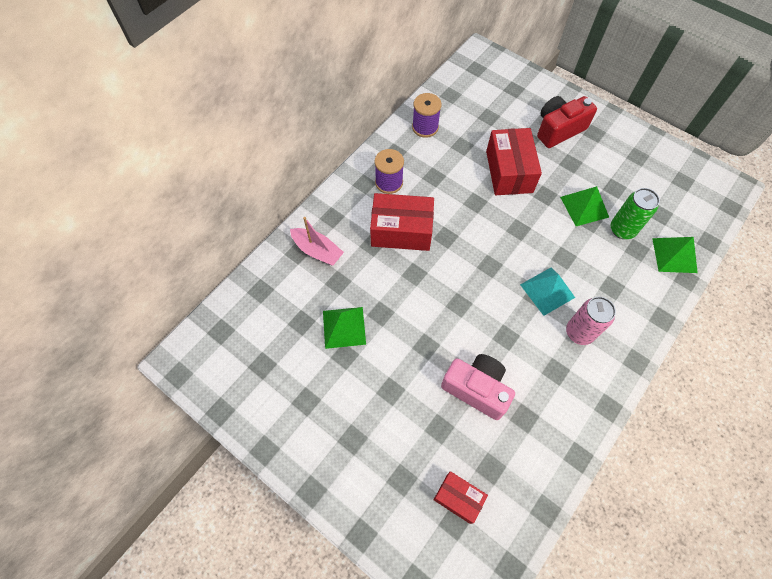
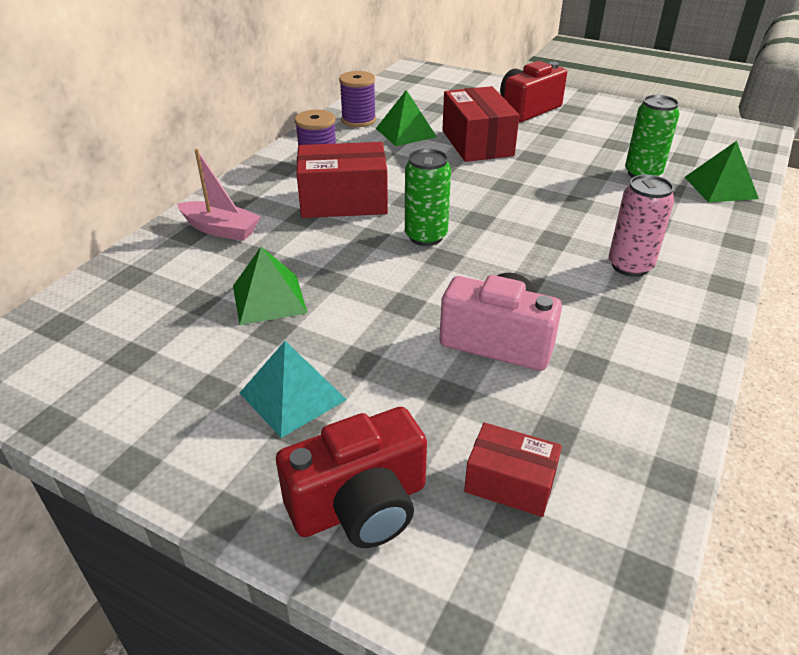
camera: 10 degrees left, 25 degrees down
(379, 498) = (360, 505): none -> red camera
(451, 279) = (426, 236): none -> green can
(547, 291) = (567, 233): turquoise pyramid -> turquoise pyramid (293, 396)
(584, 207) = (585, 161): green pyramid -> green pyramid (406, 132)

